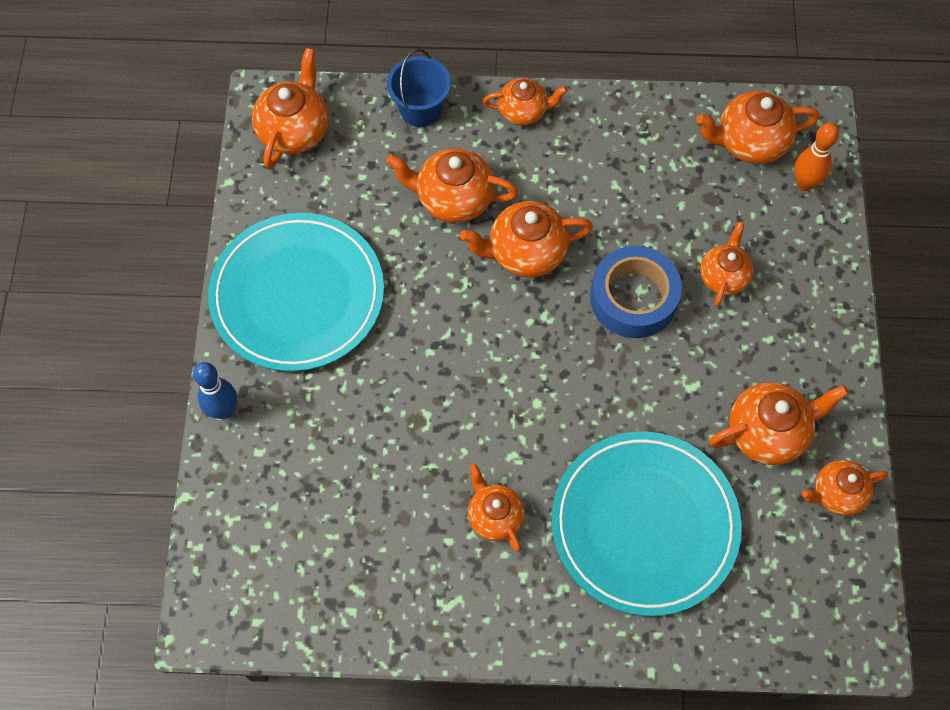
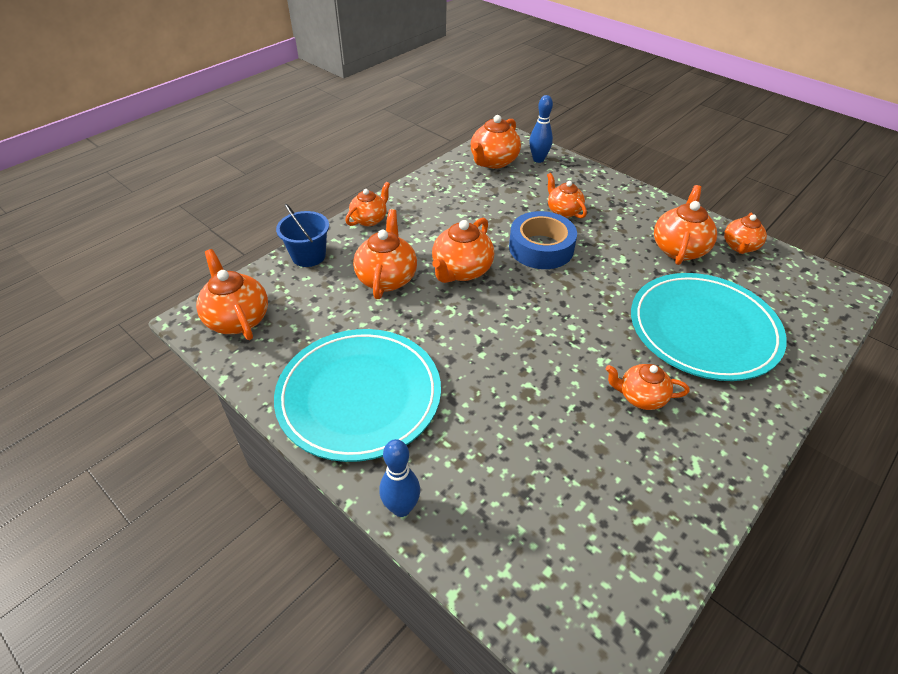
camera: 50 degrees left, 20 degrees down
(453, 199) = (387, 278): orange teapot -> orange teapot turned 135 degrees clockwise
(805, 183) = (538, 159): orange bowling pin -> blue bowling pin

